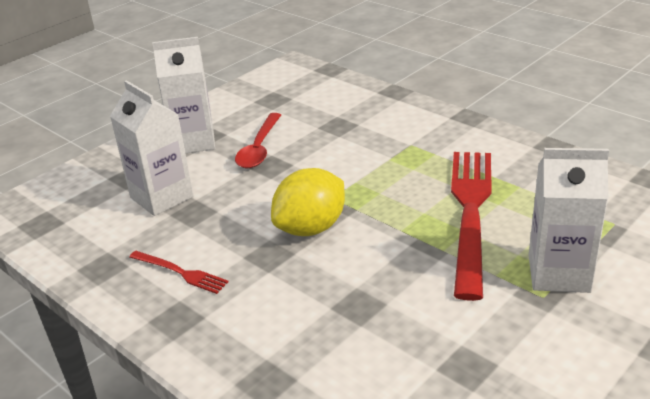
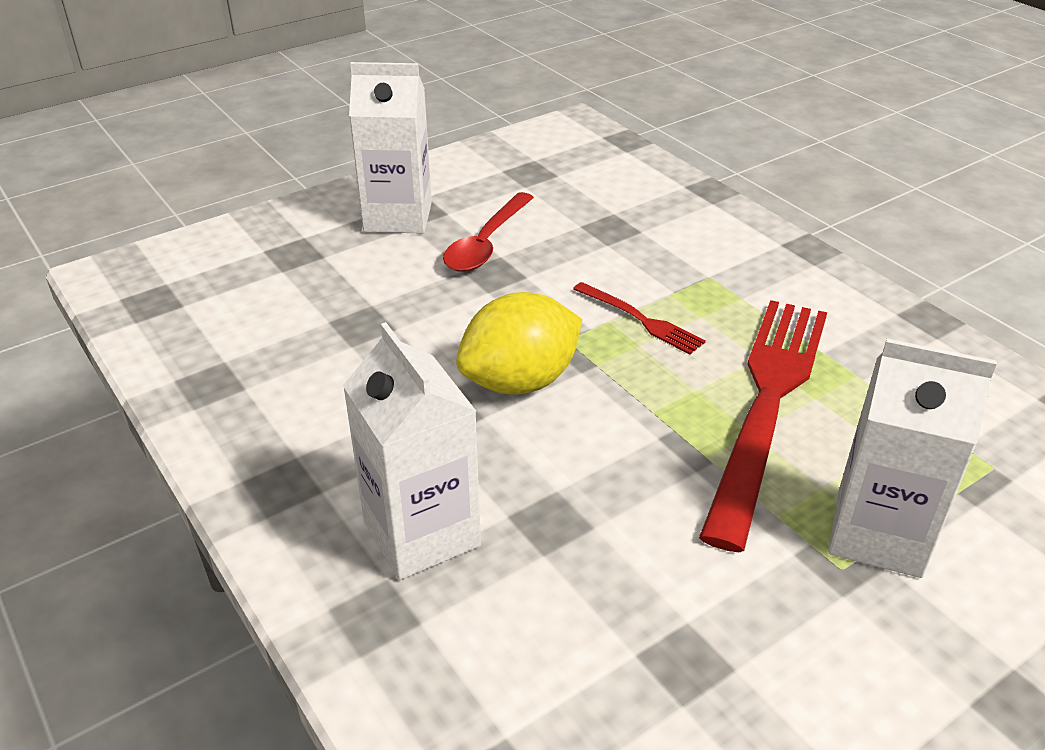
camera: 10 degrees right, 5 degrees up
(161, 197) = (326, 293): white carton -> white carton (421, 533)
(180, 272) = (312, 414): red fork -> red fork (640, 320)

